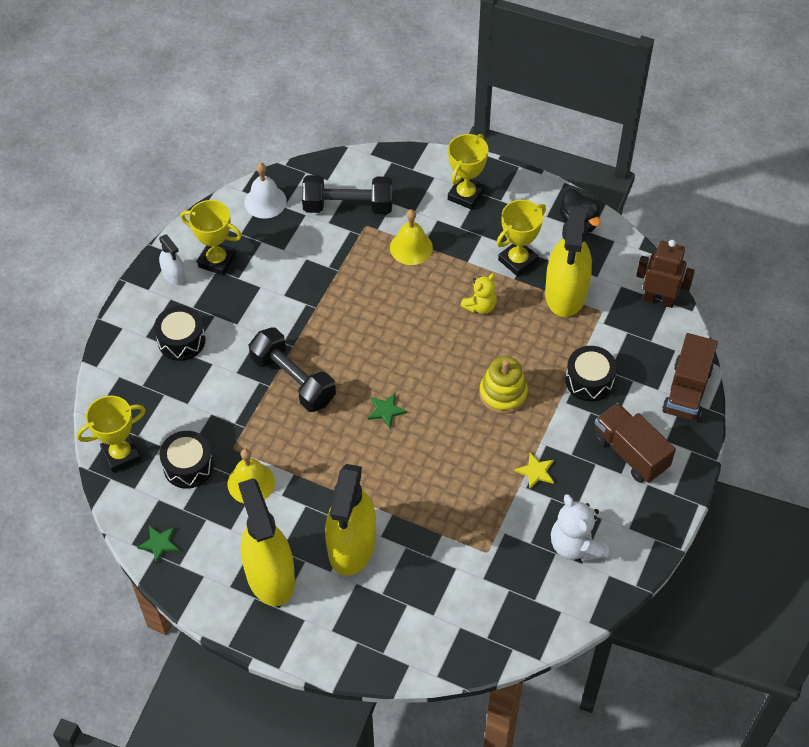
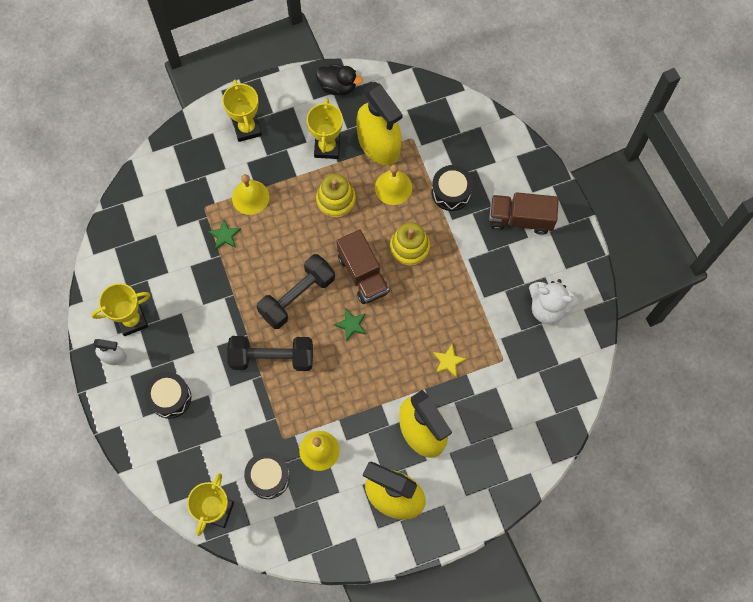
camera: 45 degrees left, 15 degrees up
(159, 543) = (305, 544): green star -> green star (225, 235)
(265, 201) = (118, 248): white bell -> none
(348, 206) = (178, 203): black dumbbell -> black dumbbell (297, 296)
(480, 306) = (336, 200): yellow teddy bear -> yellow stacking toy
(536, 471) = (479, 281): yellow star -> yellow star (448, 361)
(541, 336) = (393, 187): none -> yellow bell
(659, 299) = (438, 99): brown robot -> none
(686, 391) = (512, 148): brown truck -> brown truck (363, 274)

